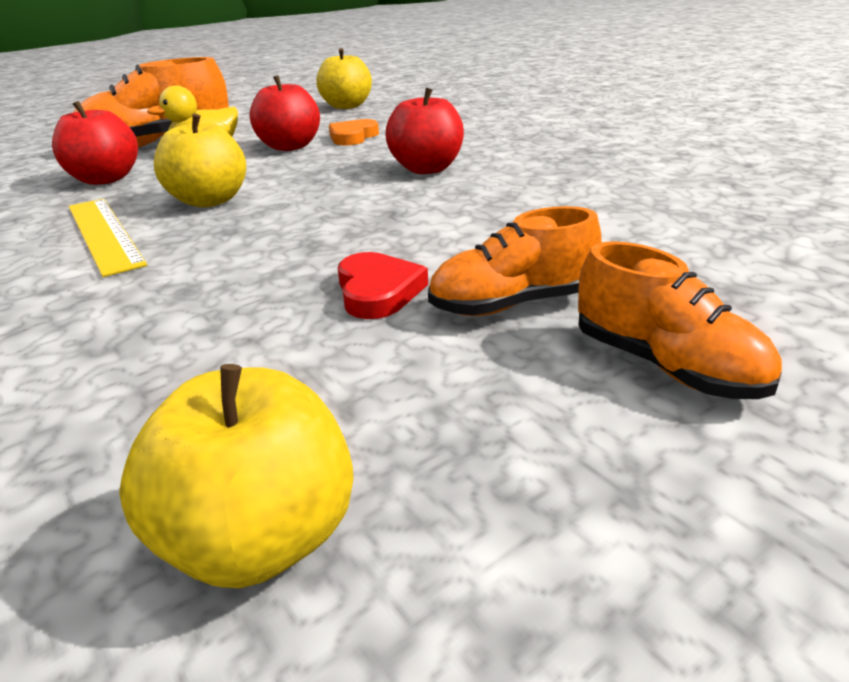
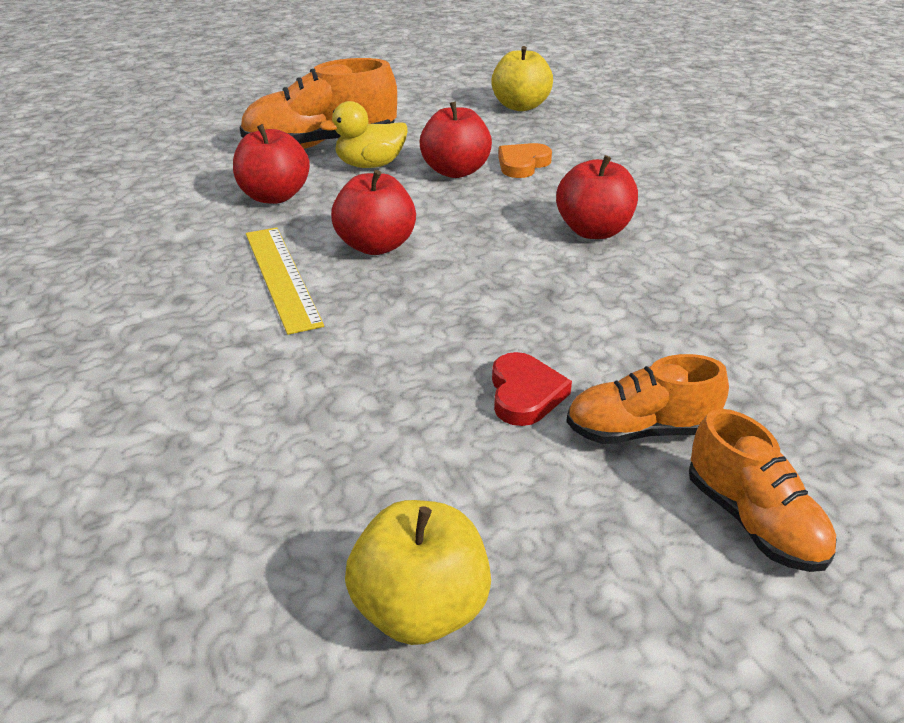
camera: 10 degrees right, 5 degrees up
(209, 201) = (376, 246): yellow apple -> red apple

